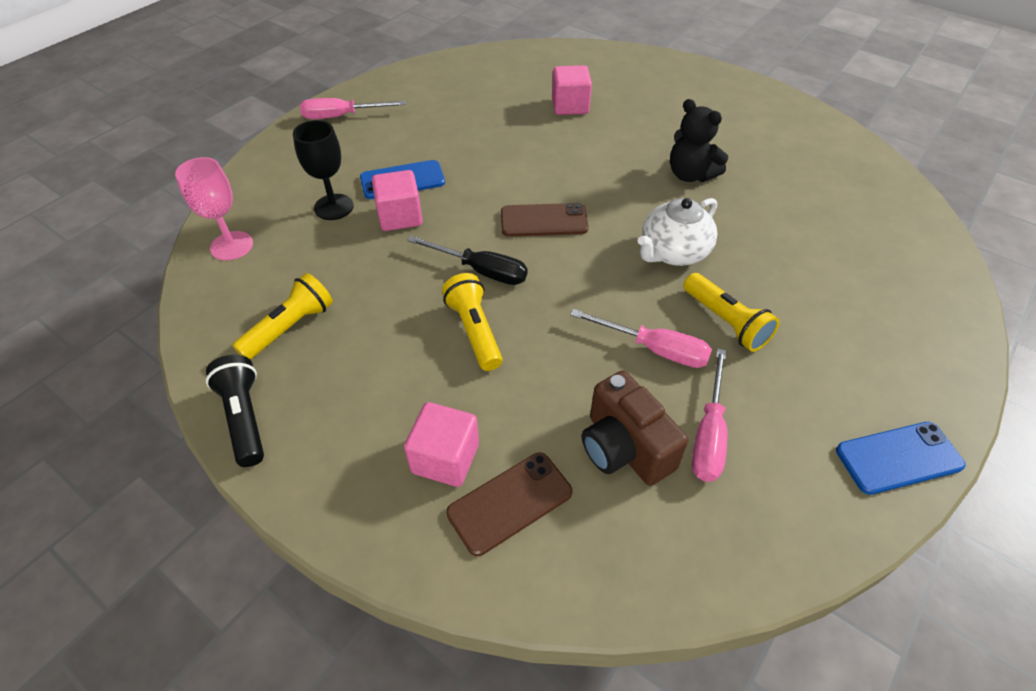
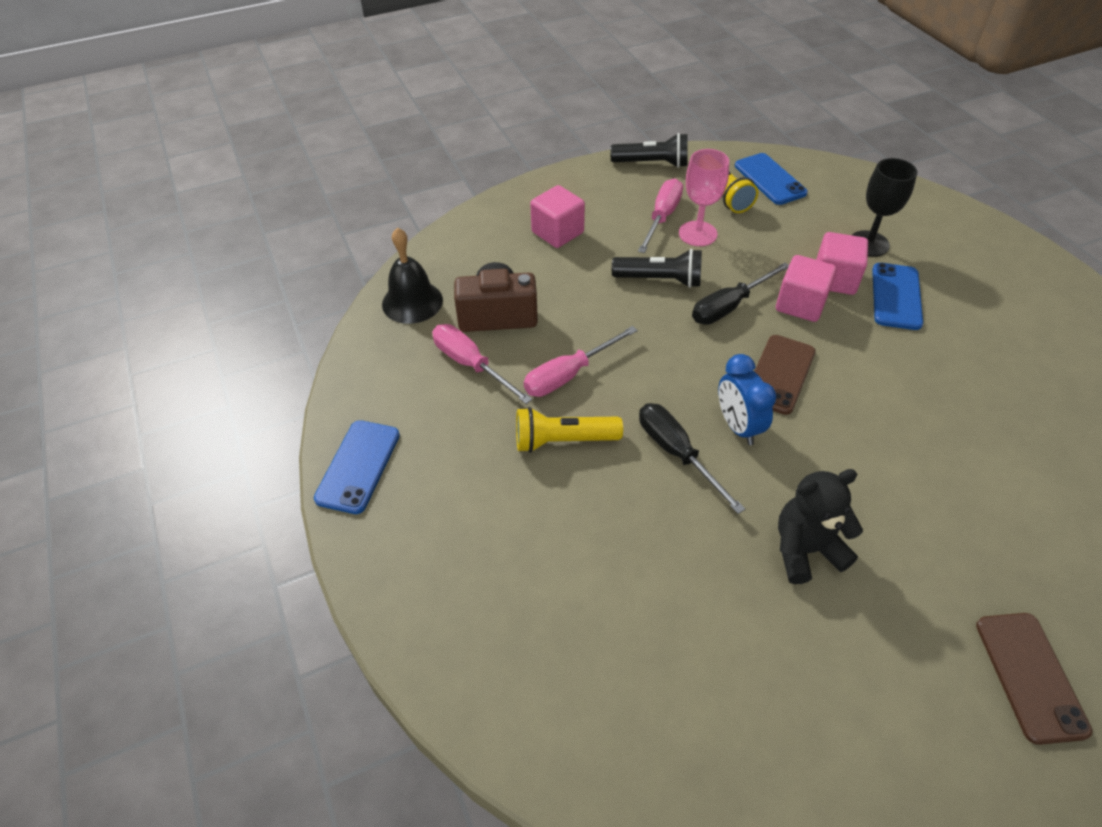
camera: 120 degrees right, 0 degrees up
(231, 246) = (838, 182): pink goblet -> pink goblet (697, 234)
(244, 297) = (770, 179): none -> blue phone
(342, 116) = (1043, 284): pink screwdriver -> pink screwdriver (662, 217)
(474, 331) = (660, 280): yellow flashlight -> black flashlight
(510, 502) = (504, 248): brown phone -> brown phone (1030, 676)
(570, 106) = (1022, 500): pink cube -> pink cube (800, 304)
(617, 228) = (738, 426): none -> blue clock
(672, 554) = (412, 302): none -> black bell
(673, 252) = (676, 453): white teapot -> black screwdriver

